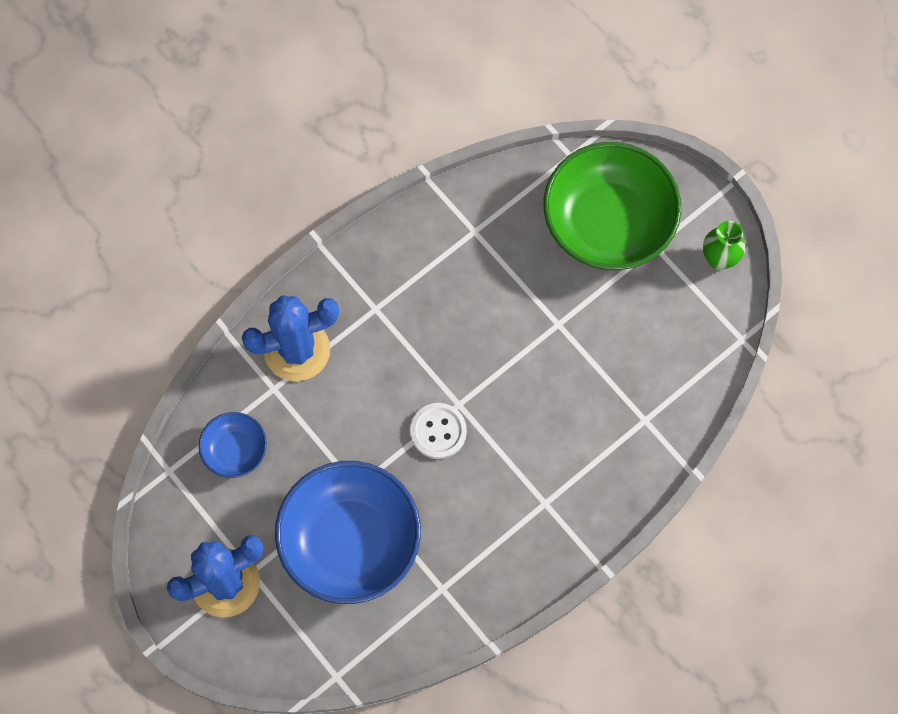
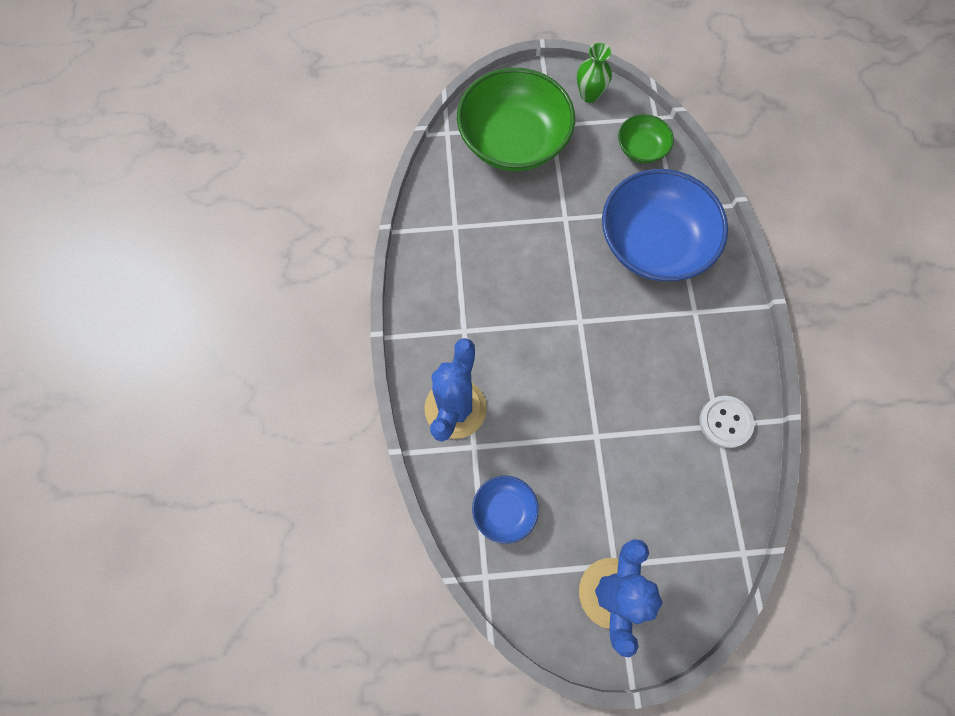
camera: 55 degrees left, 0 degrees up
(350, 541) = (638, 469): blue bowl -> blue bowl (653, 243)
(438, 431) = (592, 349): white button -> white button (725, 422)
(692, 347) = (641, 149): none -> green bowl

